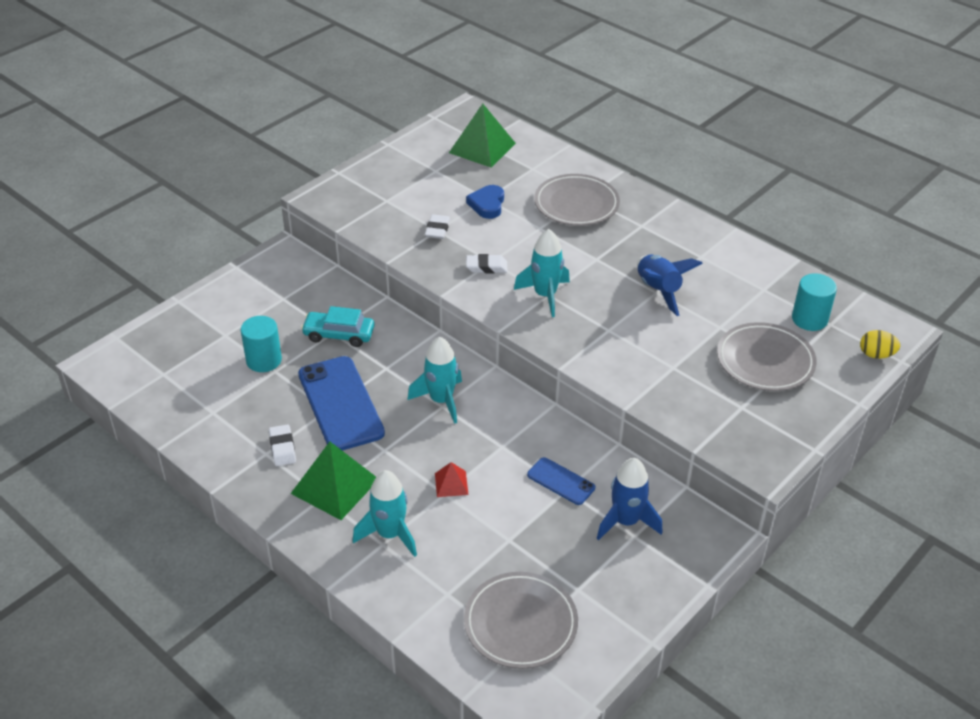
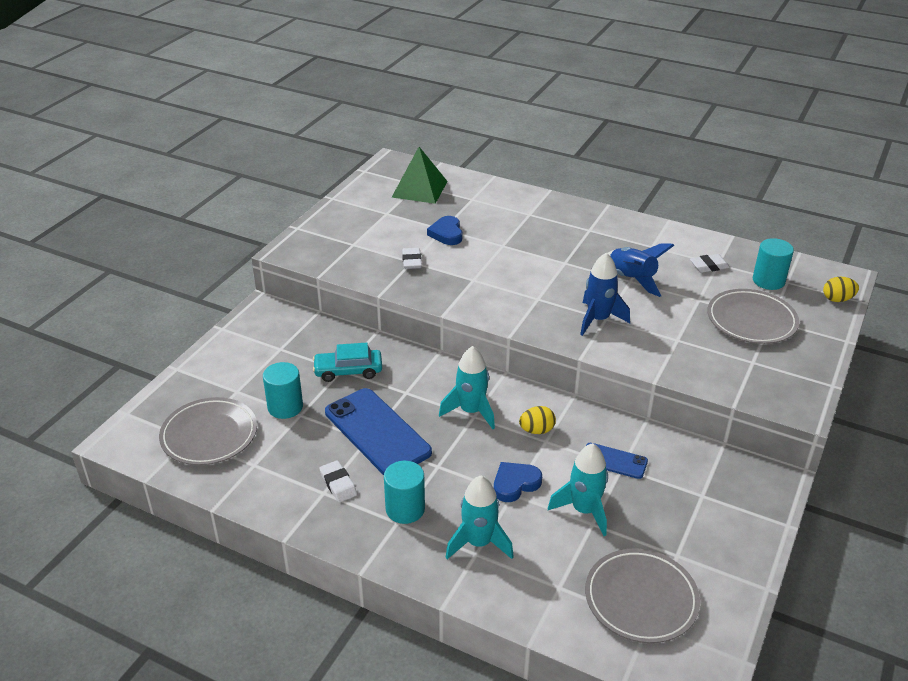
camera: 15 degrees left, 5 degrees down
(334, 486) = (405, 509): green pyramid -> turquoise cylinder
(451, 484) = (515, 484): red pyramid -> blue heart
(486, 267) = (471, 285): white eraser -> white eraser (709, 266)
(498, 434) = (536, 430): none -> yellow egg
(545, 295) = (535, 300): turquoise rocket -> turquoise rocket (584, 510)
(576, 204) = (525, 221): grey plate -> grey plate (209, 435)
(626, 521) = (689, 484): blue rocket -> blue rocket (598, 319)

